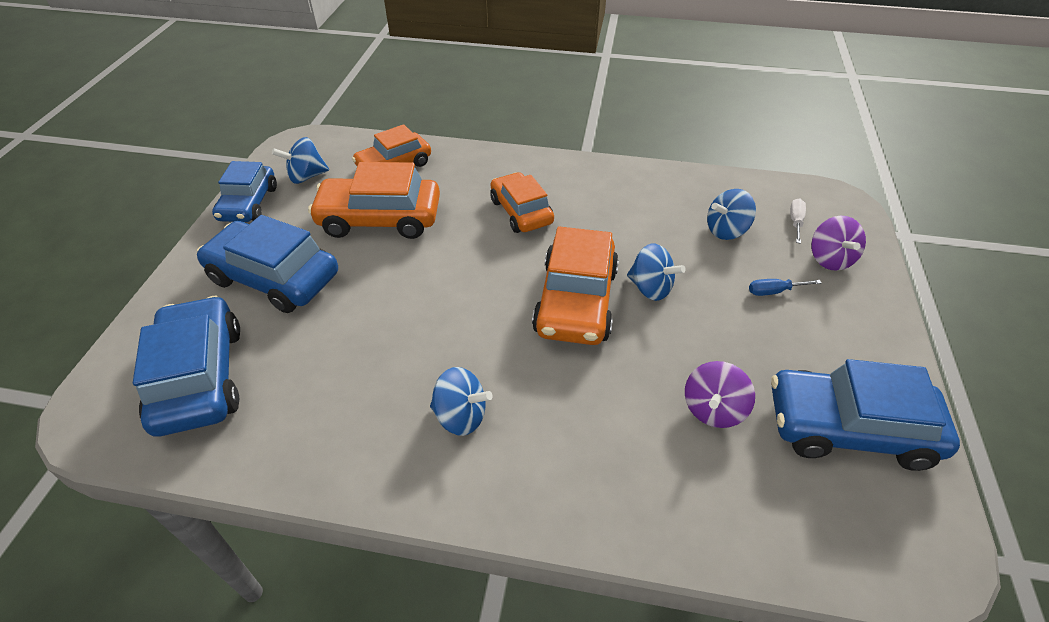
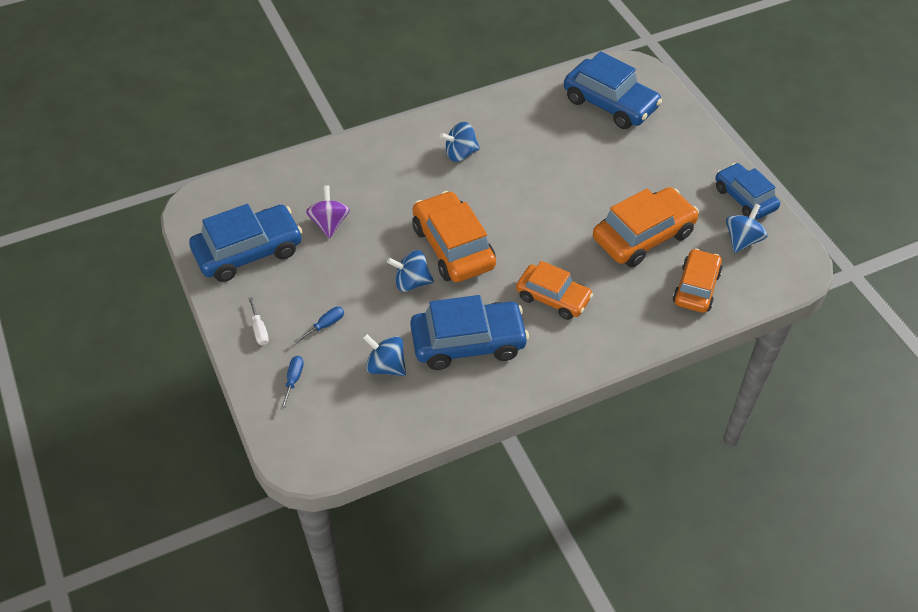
camera: 145 degrees right, 5 degrees up
(274, 277) = (650, 164): blue car -> blue car (468, 342)
(726, 230) = (386, 366): blue spinning top -> blue spinning top turned 90 degrees counterclockwise
(795, 222) = (334, 408): white screwdriver -> white screwdriver (259, 330)
(830, 259) = (293, 380): purple spinning top -> blue screwdriver

